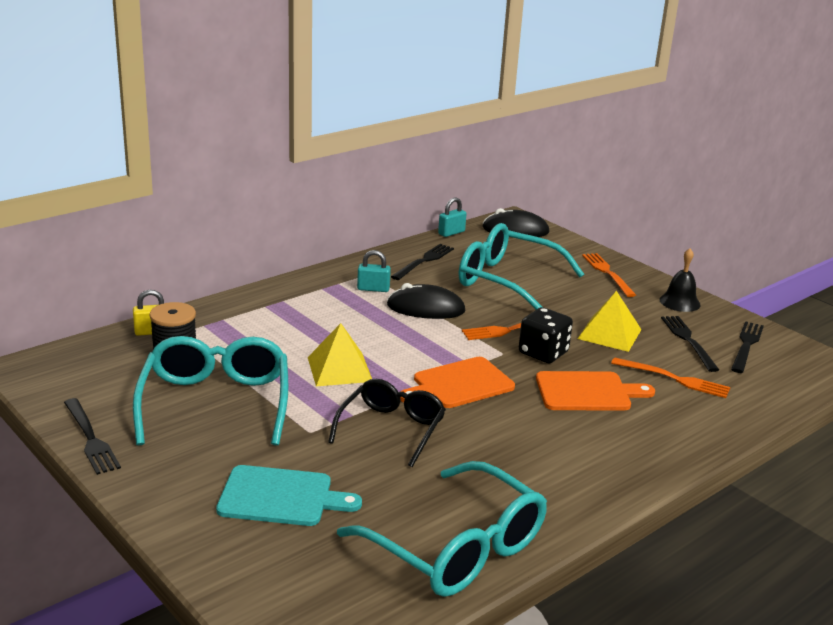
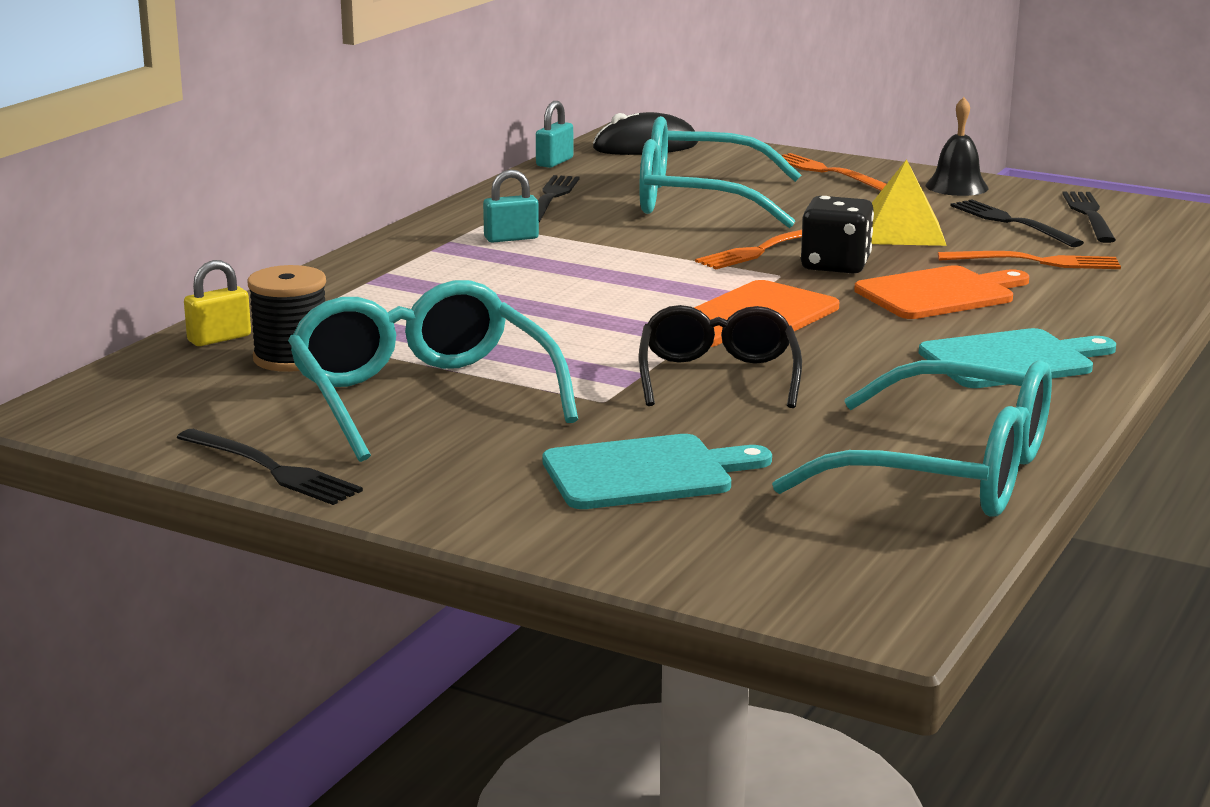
camera: 20 degrees left, 5 degrees down
(339, 369) = (566, 329): yellow pyramid -> none
(425, 308) = (615, 247): black mouse -> none
(583, 461) = (1012, 360): none -> turquoise cutting board

